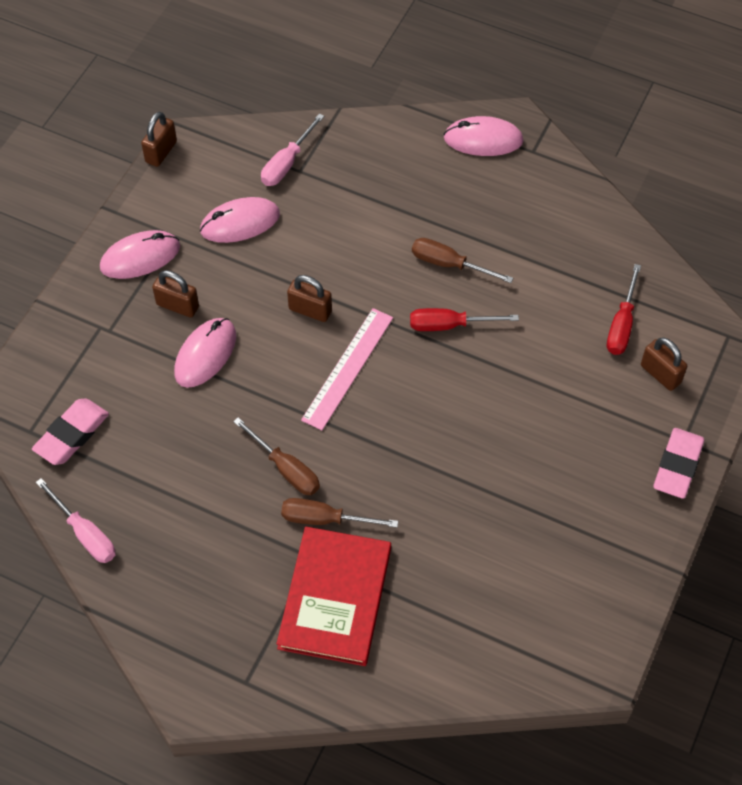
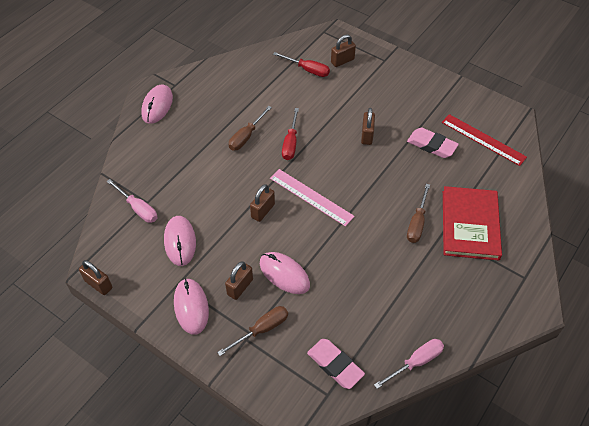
camera: 80 degrees left, 5 degrees down
(286, 468) = (379, 239): brown screwdriver -> brown screwdriver (261, 329)
(335, 598) = (470, 225): red book -> red book turned 75 degrees clockwise
(492, 431) = (367, 135): none -> brown padlock
(528, 615) = (483, 139): none -> red ruler
(677, 466) = (399, 65): pink eraser -> pink eraser (431, 145)

